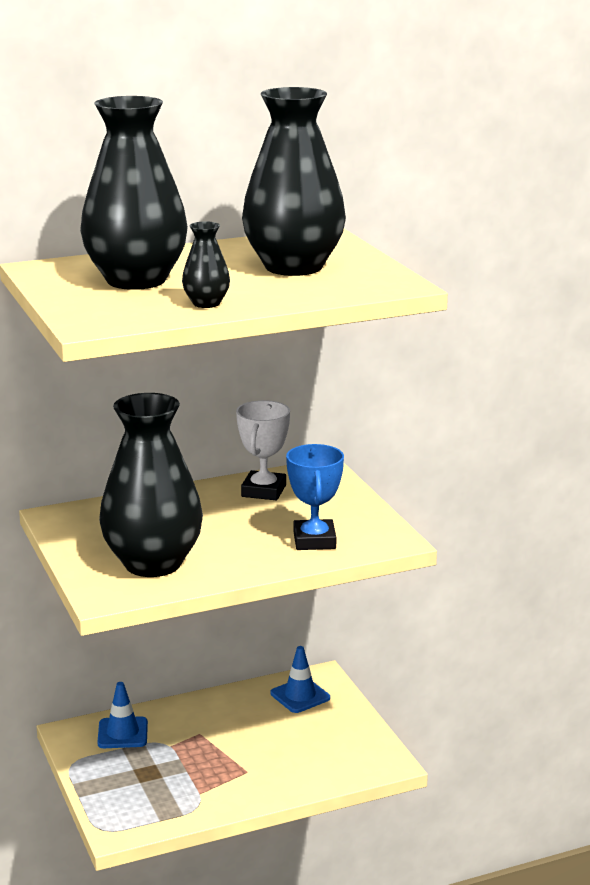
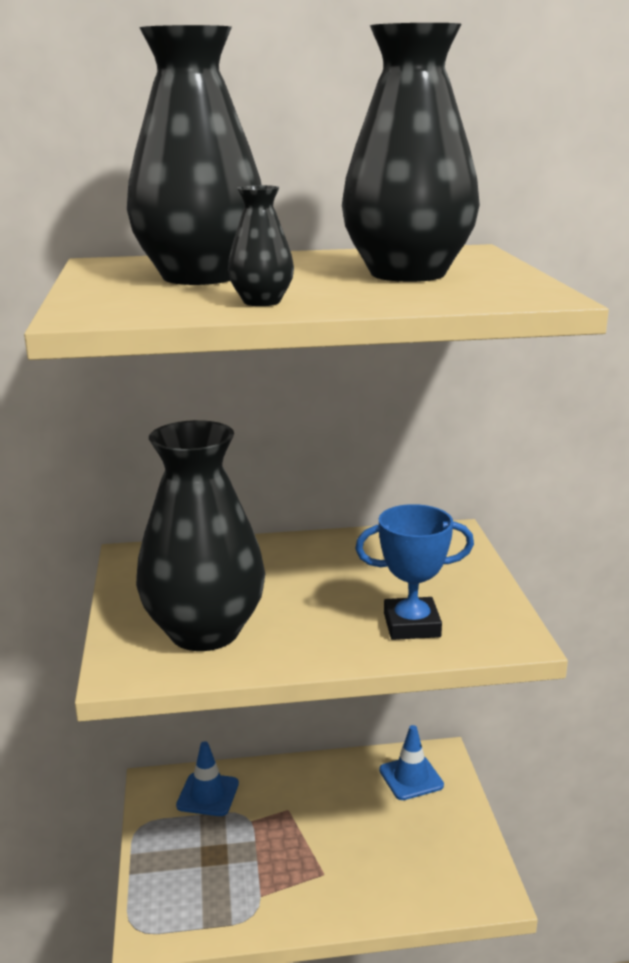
camera: 15 degrees right, 0 degrees up
(263, 491) = (375, 552): white trophy -> none
(314, 540) = (411, 625): blue trophy -> blue trophy turned 75 degrees clockwise

